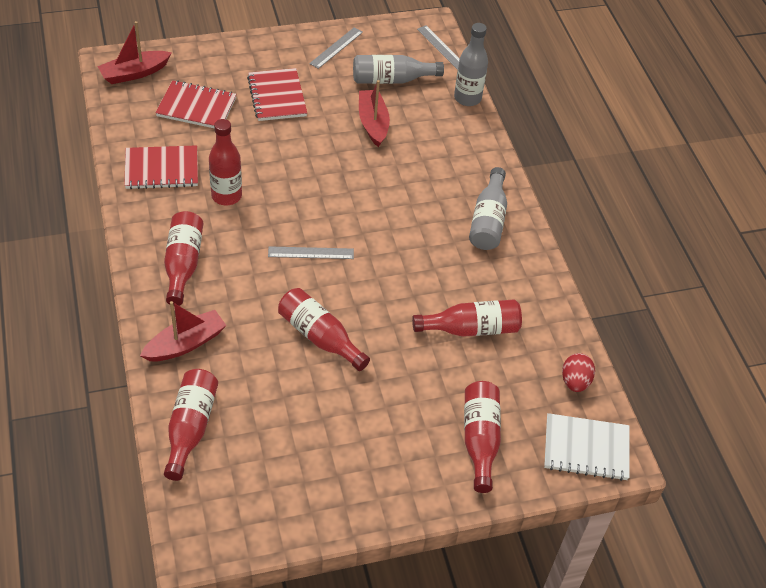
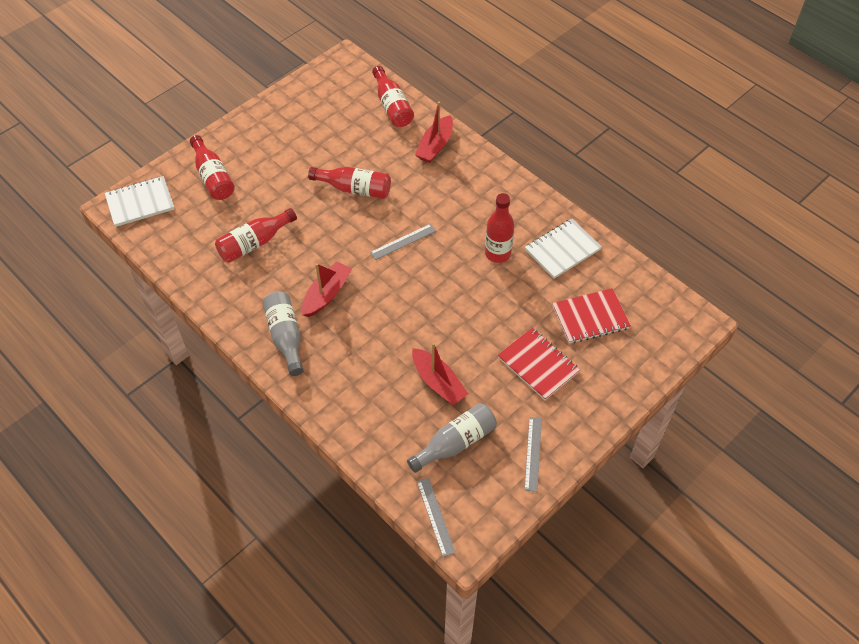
camera: 155 degrees right, 5 degrees up
(134, 73) = (669, 322): red boat -> red boat (326, 294)
(161, 169) = (562, 250): red notebook -> white notebook
(183, 264) = (482, 191): red bottle -> none
(441, 48) = (435, 516): grey ruler -> grey ruler turned 45 degrees clockwise
(467, 98) = (372, 461): grey bottle -> none
(575, 381) = (163, 242): red egg -> none

